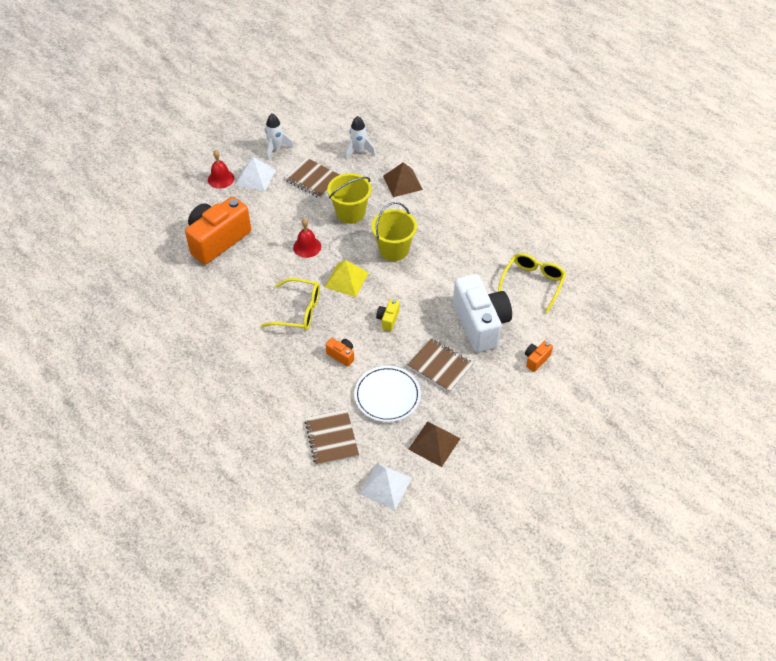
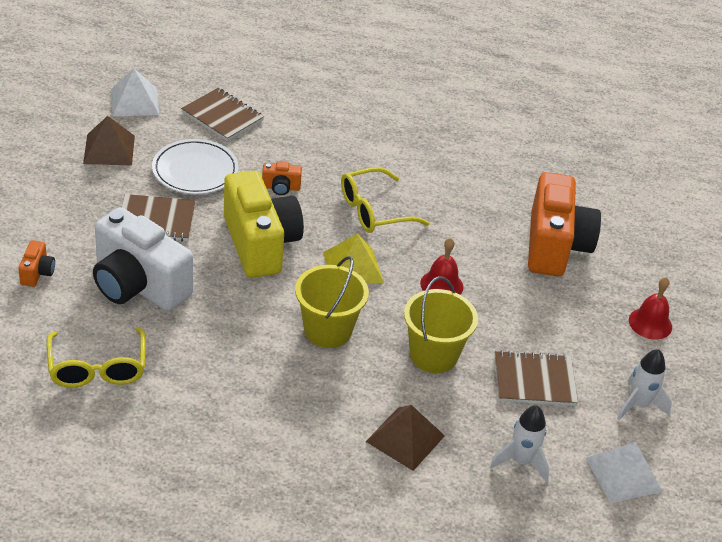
camera: 140 degrees right, 10 degrees down
(255, 177) = (611, 347): white pyramid -> white pyramid (623, 474)
(388, 319) = (260, 244): yellow camera -> yellow camera, size x2.41

